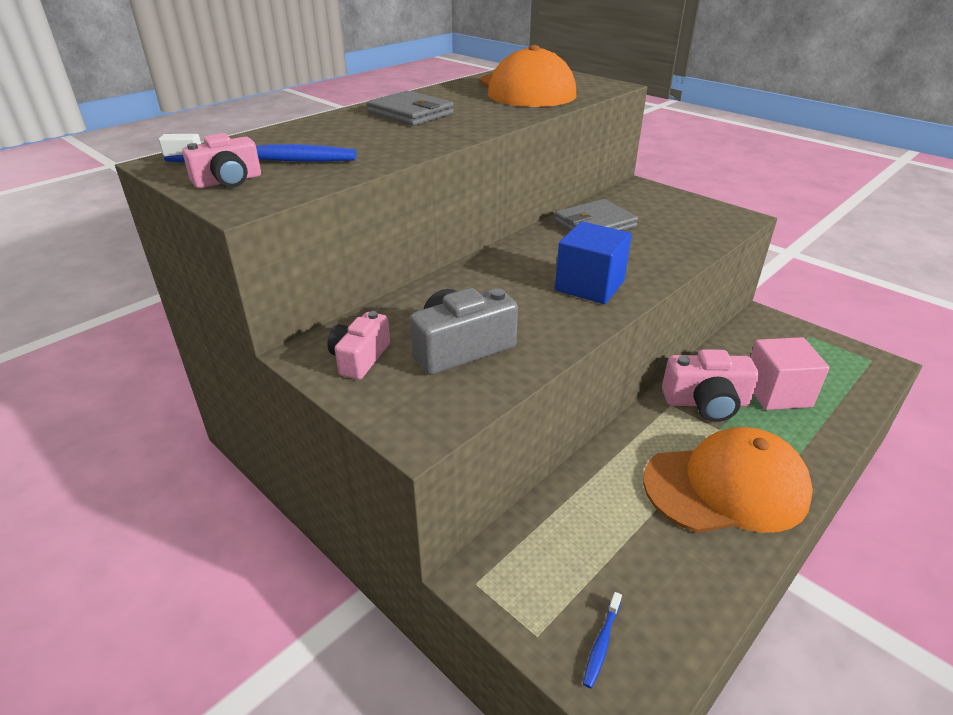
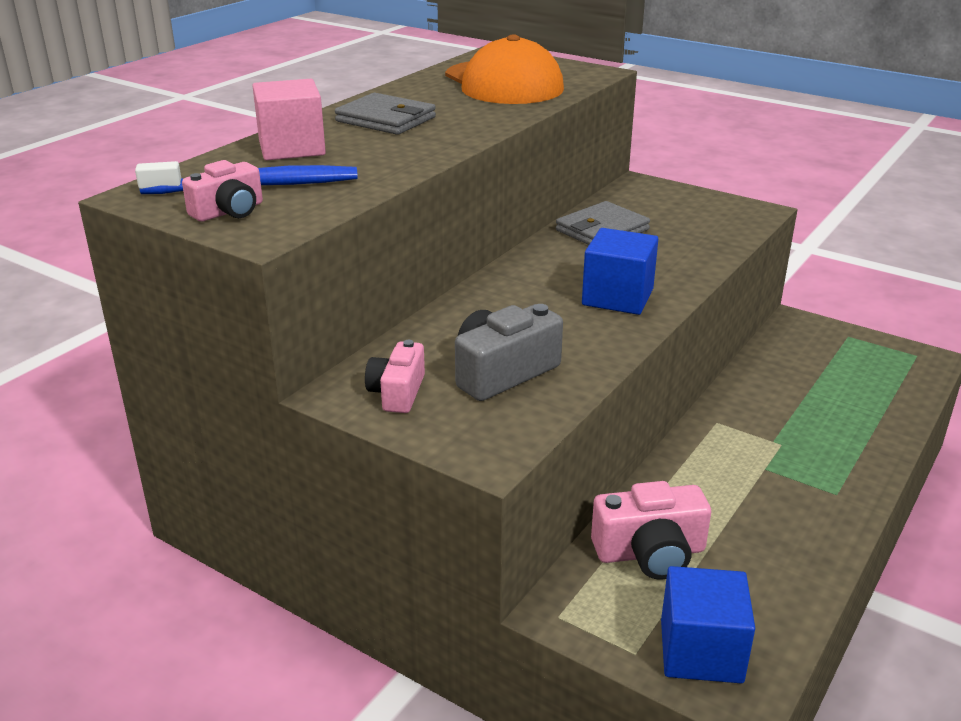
camera: 10 degrees left, 5 degrees down
(601, 643) = (701, 651): blue toothbrush -> blue cube
(706, 403) = (753, 416): pink camera -> pink camera (650, 553)
(726, 487) = (791, 496): orange cap -> none
(777, 393) = (825, 398): pink cube -> pink cube (292, 148)

